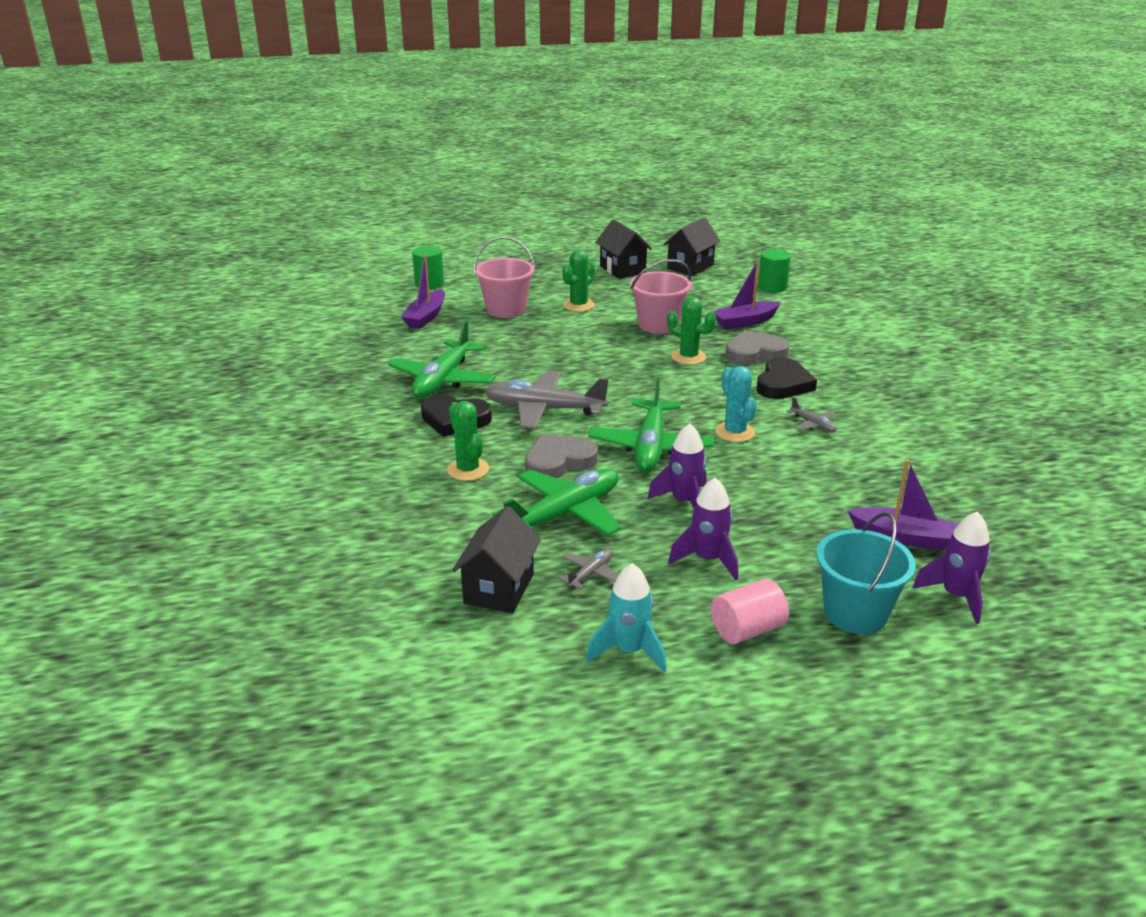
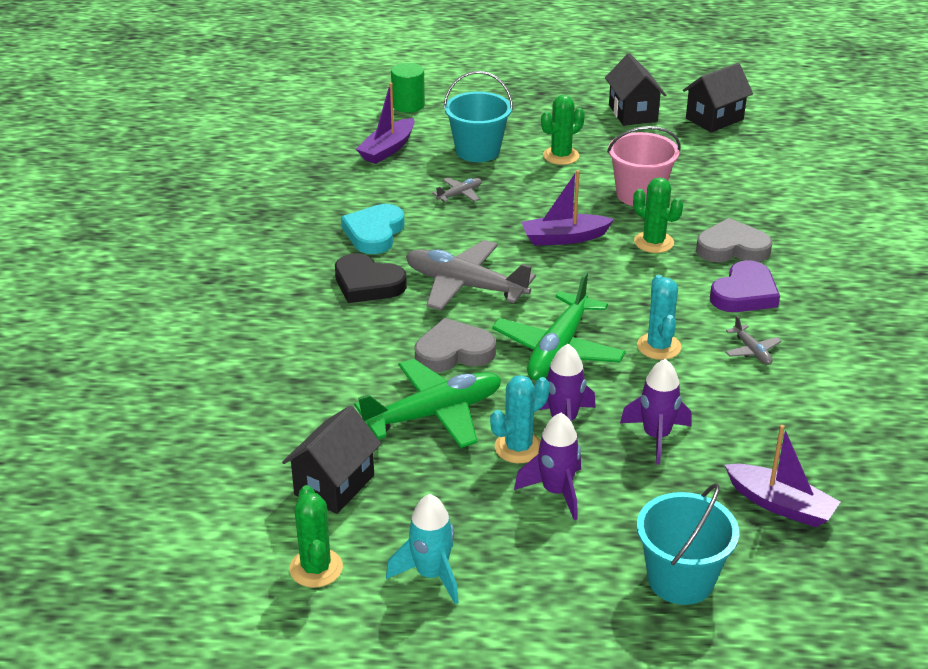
camera: 15 degrees right, 5 degrees up
(443, 380) = (374, 233): green plane -> turquoise heart
(468, 470) = (357, 346): green cactus -> green cactus (316, 568)
(506, 309) = (477, 151): pink bucket -> turquoise bucket
(591, 573) = (431, 485): grey plane -> grey plane (460, 194)
(655, 529) = (518, 447): none -> turquoise cactus
(745, 322) = (742, 204): purple boat -> purple boat (564, 238)
(747, 630) = (559, 576): pink cylinder -> none
(772, 287) = (798, 160): green cylinder -> none
(783, 384) = (744, 293): black heart -> purple heart
(956, 596) = (799, 582): purple rocket -> purple rocket (656, 437)

